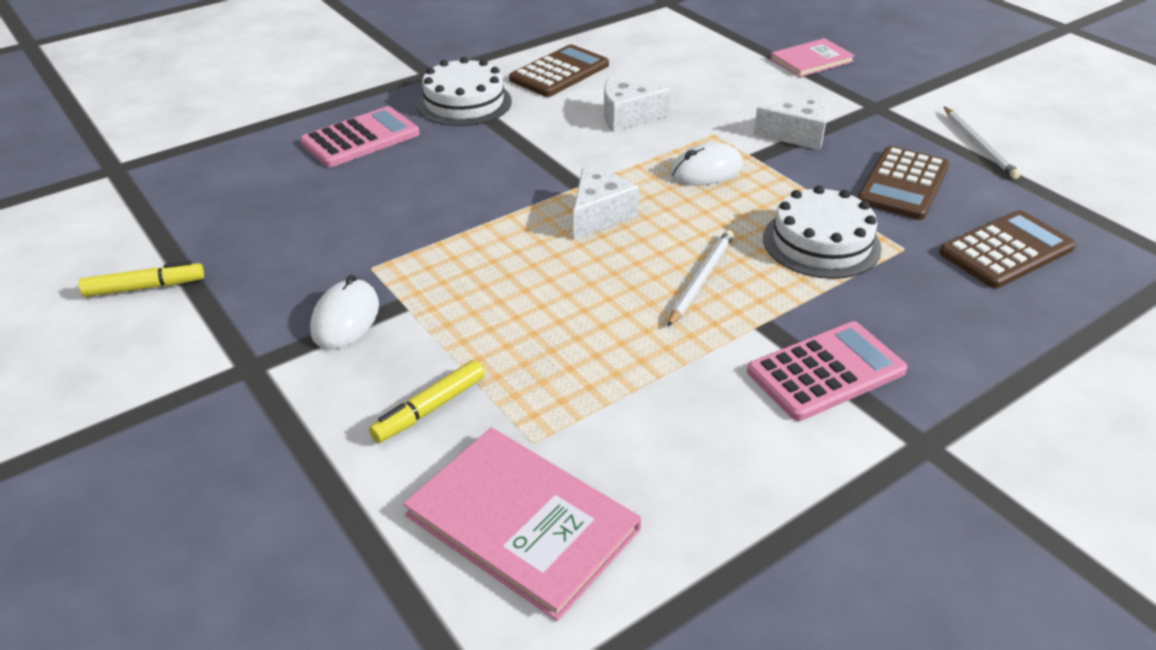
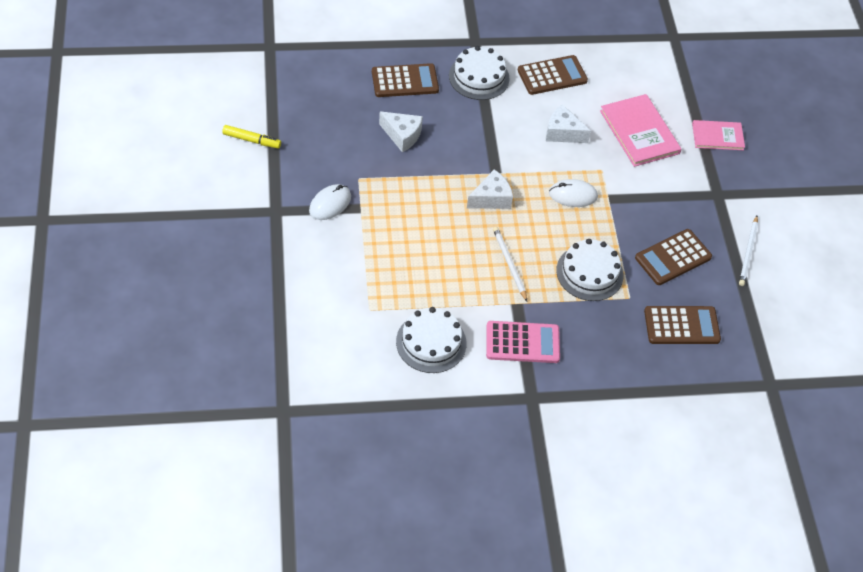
camera: 25 degrees right, 15 degrees up
(360, 138) = (405, 81): pink calculator -> brown calculator
(429, 409) = (338, 271): yellow marker -> none
(522, 522) = (341, 342): pink book -> pink book (639, 132)
(684, 442) = (431, 342): none -> white cake
(701, 279) = (509, 264): white pencil -> white pencil turned 75 degrees counterclockwise
(797, 135) = (648, 193): white cheese -> white cheese (402, 135)

